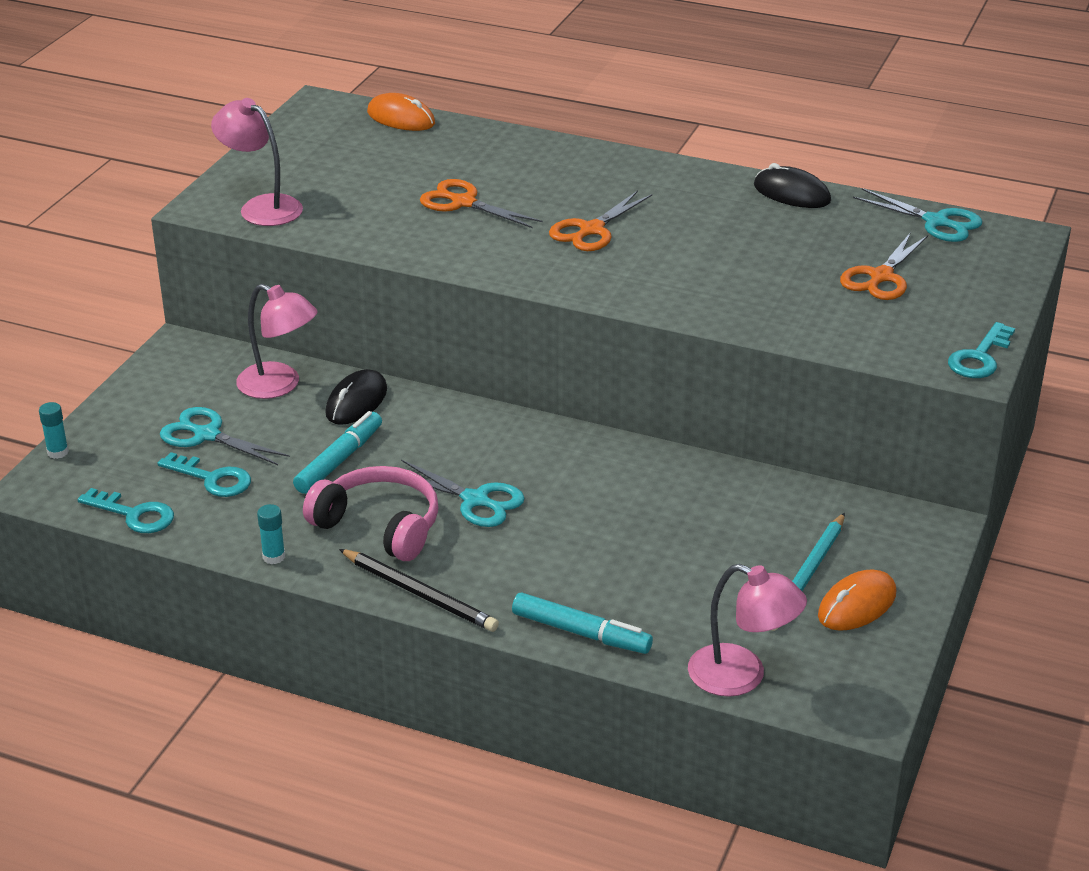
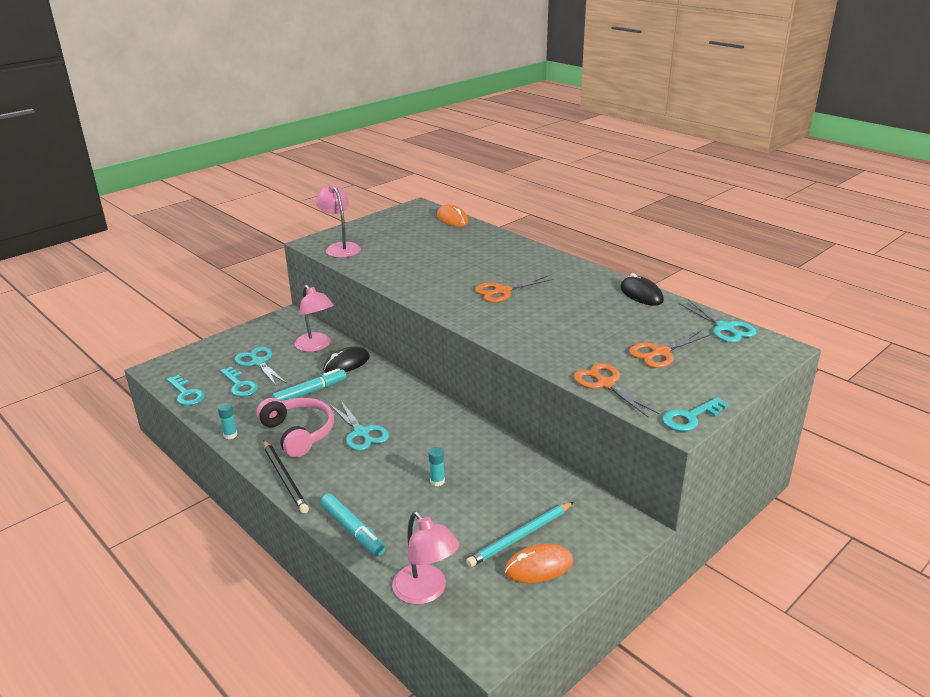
camera: 25 degrees right, 5 degrees down
(58, 452) = (183, 354): turquoise glue stick -> turquoise glue stick (437, 481)
(463, 203) = (445, 264): orange scissors -> orange scissors (606, 384)

